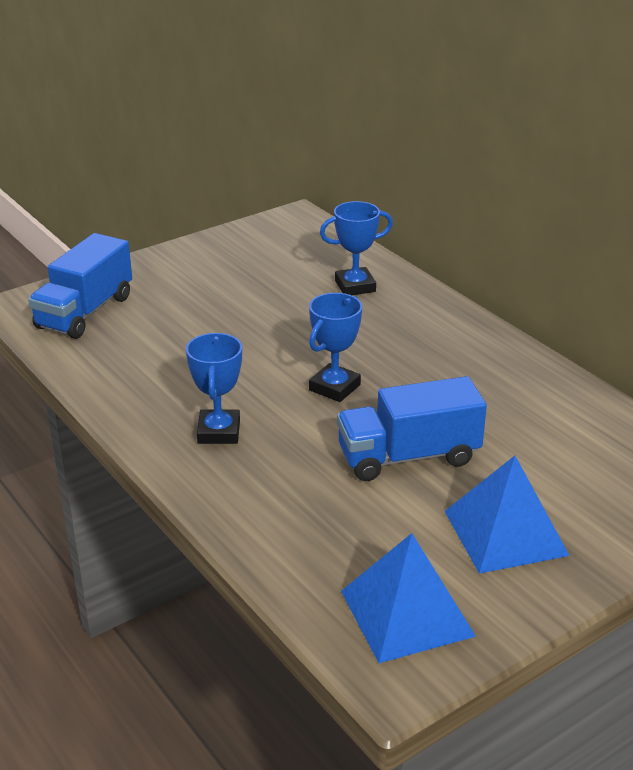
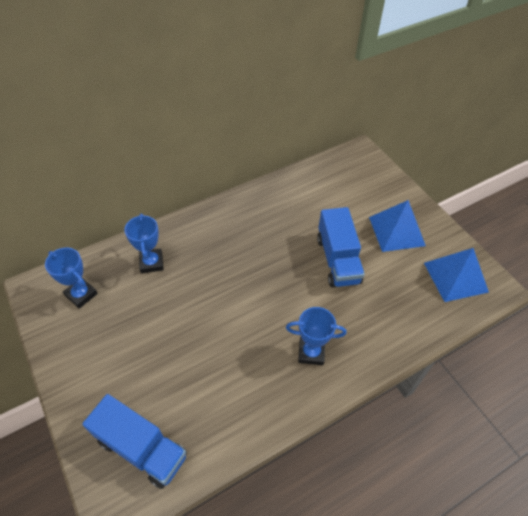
camera: 85 degrees left, 20 degrees up
(334, 387) = (269, 286): blue trophy -> blue trophy (81, 294)

